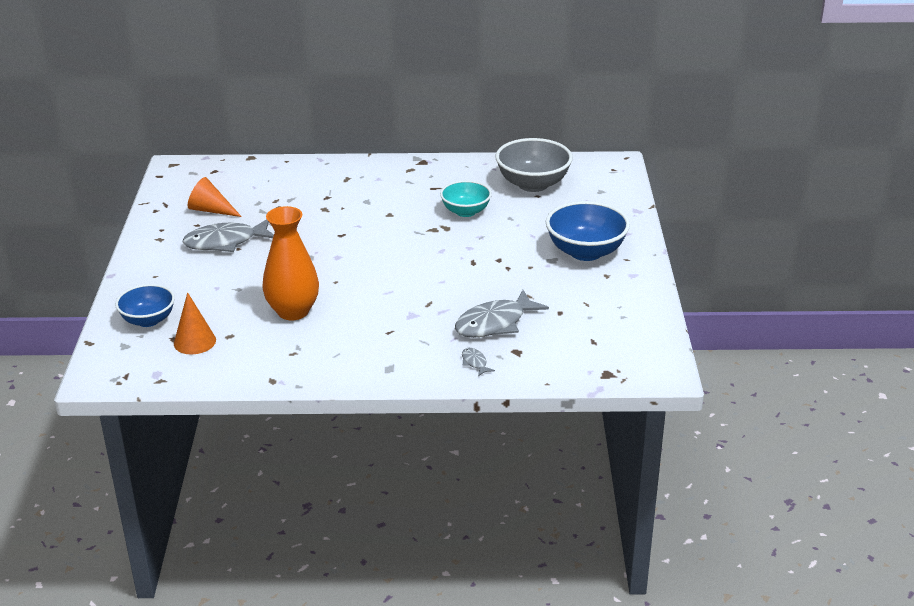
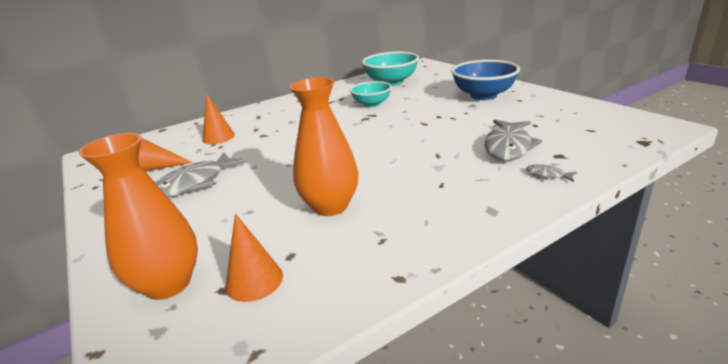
camera: 30 degrees left, 5 degrees down
(148, 320) = (168, 284): blue bowl -> orange vase
(287, 193) = (218, 137): none -> orange cone
(533, 184) = (391, 82): grey bowl -> turquoise bowl

